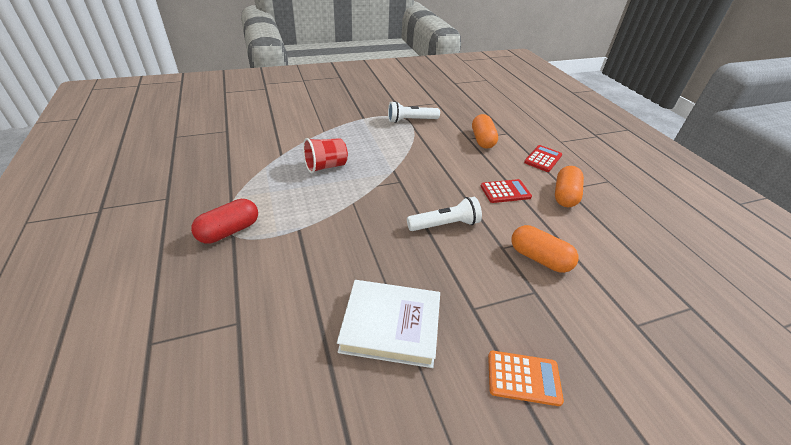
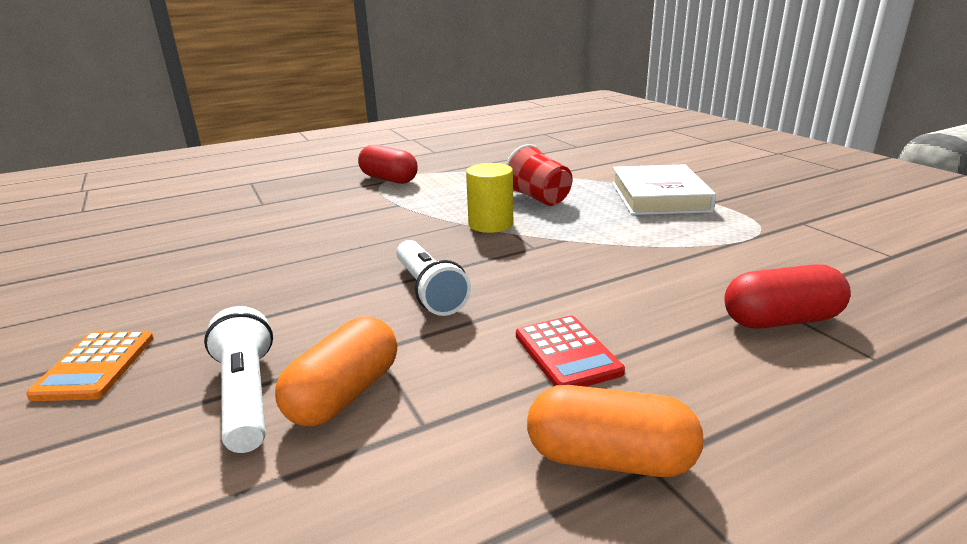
camera: 85 degrees right, 15 degrees down
(360, 191) = (490, 224): none -> yellow cylinder
(391, 326) = (229, 269): white book -> white book (659, 197)
(411, 120) = (760, 237): white flashlight -> white flashlight (247, 395)
(482, 140) = (780, 320): orange capsule -> red capsule
(543, 159) = (791, 425): red calculator -> none

